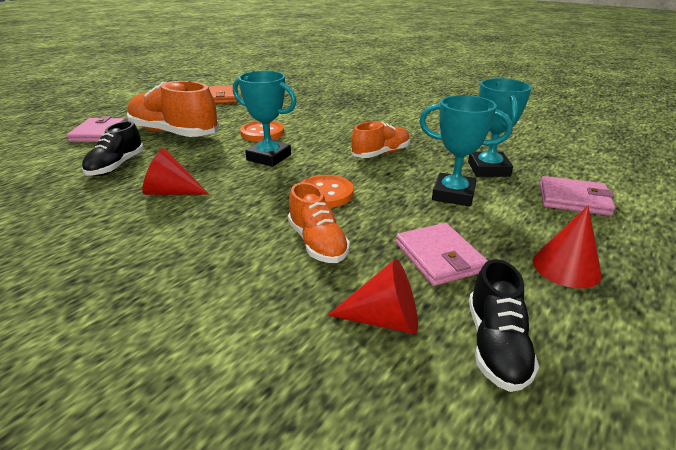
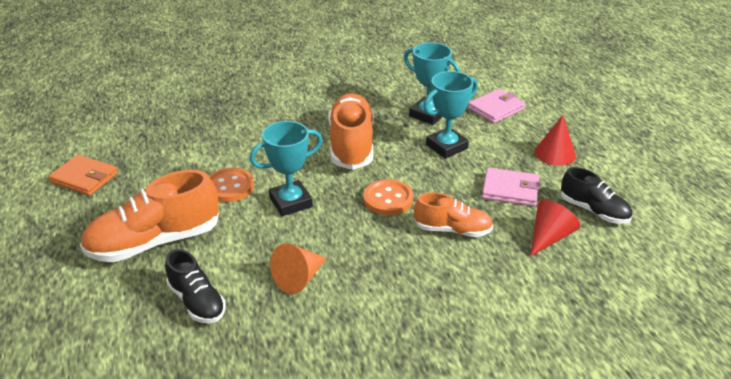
camera: 55 degrees left, 5 degrees up
(98, 133) = (76, 298): pink wallet -> none
(171, 192) = (299, 278): red cone -> orange cone
(381, 153) = (351, 145): orange shoe -> orange shoe, size x1.70

